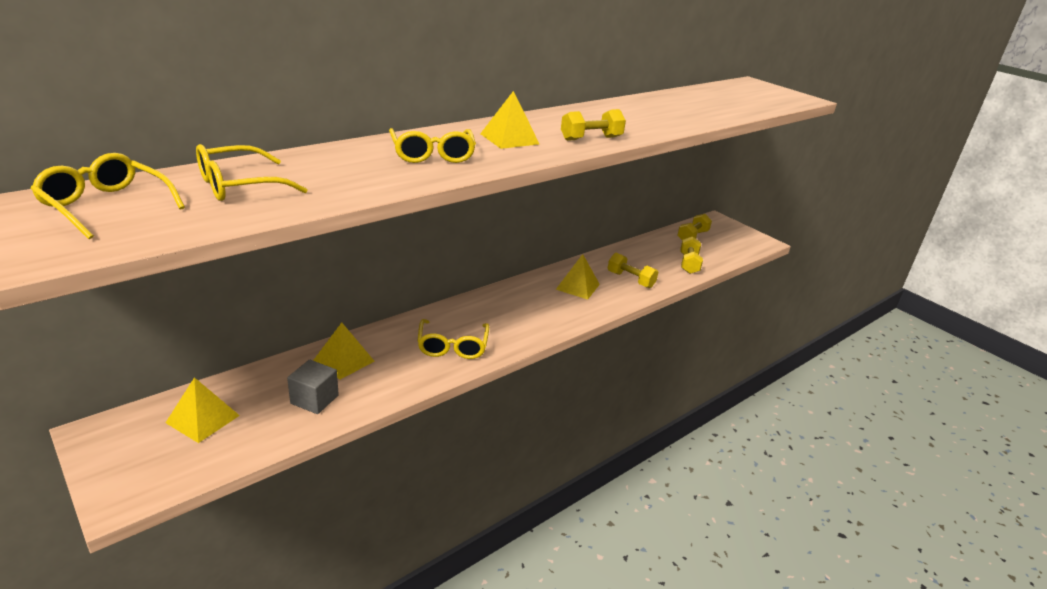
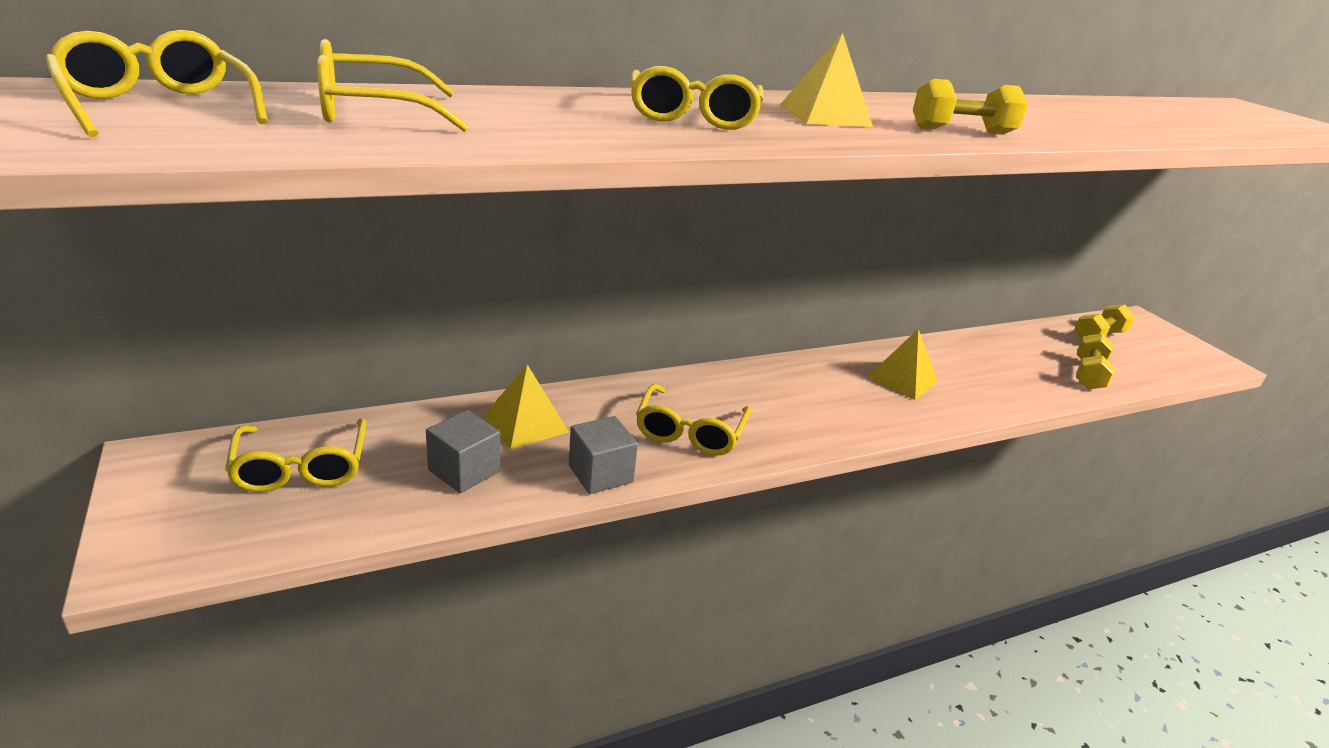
camera: 15 degrees right, 0 degrees up
(202, 419) = (301, 468): yellow pyramid -> yellow glasses
(404, 384) = (600, 474): none -> grey cube
(630, 280) = (989, 382): yellow dumbbell -> none

